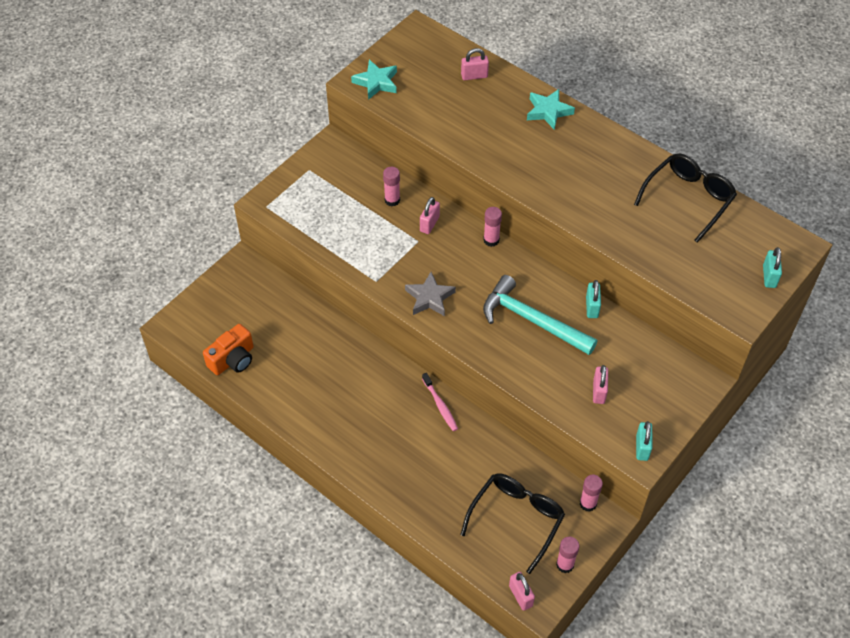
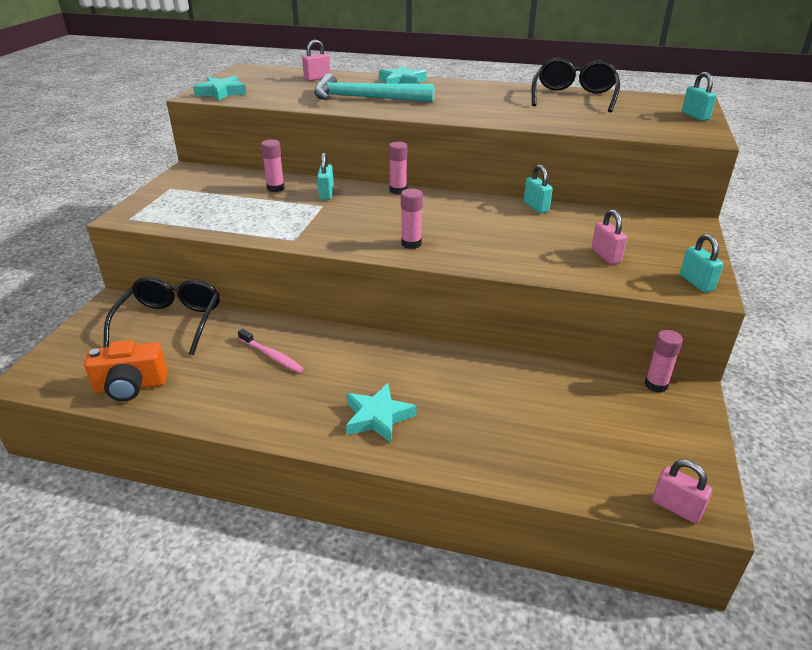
camera: 25 degrees left, 20 degrees down
(233, 359) = (131, 386): orange camera -> orange camera turned 60 degrees clockwise
(379, 452) = (378, 417): none -> turquoise star
(429, 224) = (326, 194): pink padlock -> turquoise padlock
(429, 298) = (364, 237): grey star -> none
(440, 405) = (422, 352): pink toothbrush -> pink toothbrush (272, 356)
(517, 519) = (595, 426): black glasses -> black glasses (170, 322)
(531, 320) = (486, 227): turquoise hammer -> turquoise hammer (364, 98)
(565, 564) = (692, 452): pink glue stick -> pink glue stick (411, 244)

